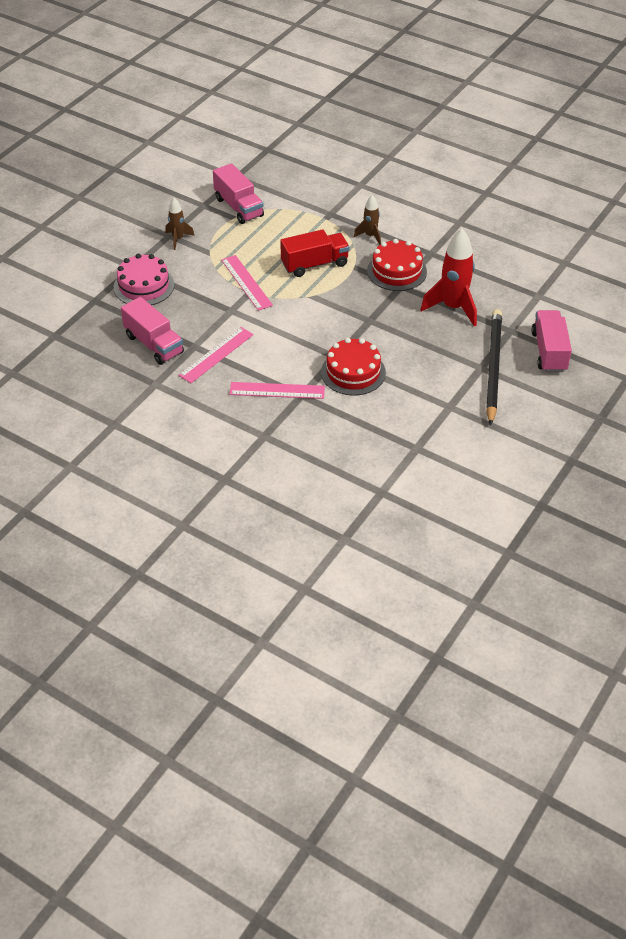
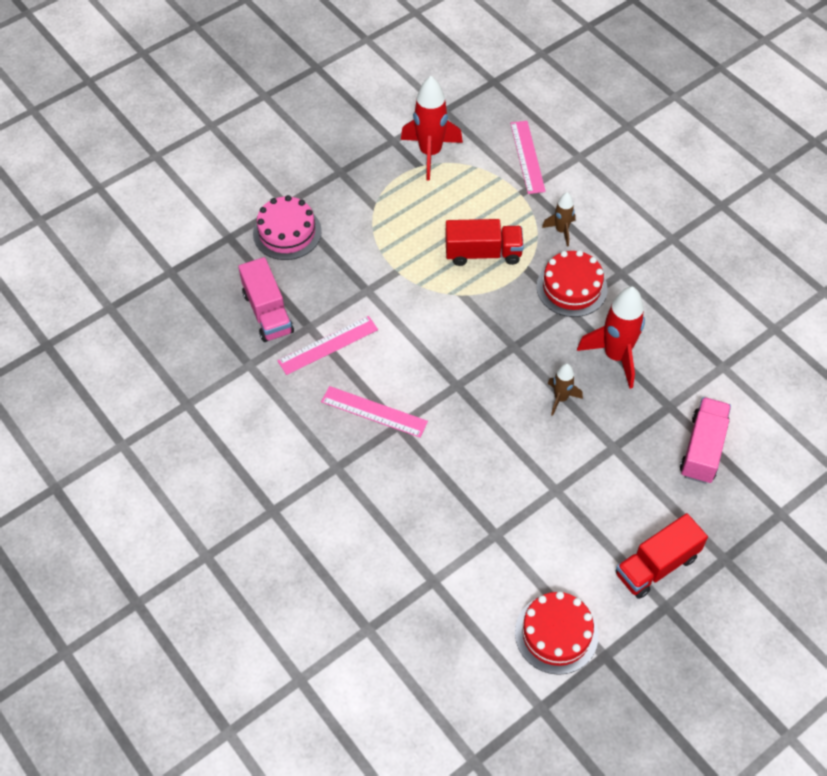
camera: 20 degrees right, 10 degrees up
(178, 239) = (348, 179): brown rocket -> brown rocket (561, 398)
(239, 207) = (430, 153): pink truck -> red rocket
(246, 282) = (398, 257): pink ruler -> pink ruler (527, 157)
(353, 372) = (466, 412): red cake -> red cake (556, 634)
(493, 367) = (628, 451): black pencil -> none
(551, 435) = (656, 565): none -> red truck

